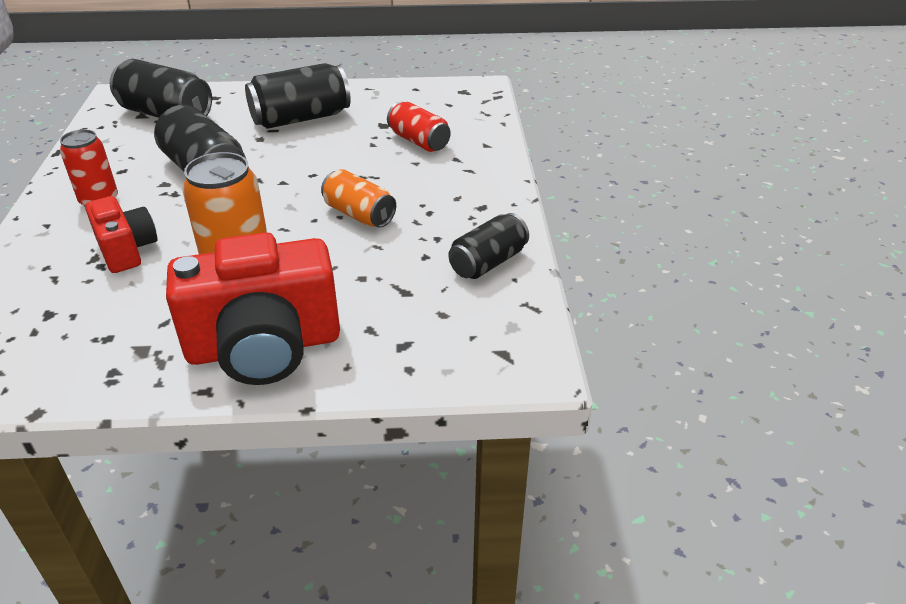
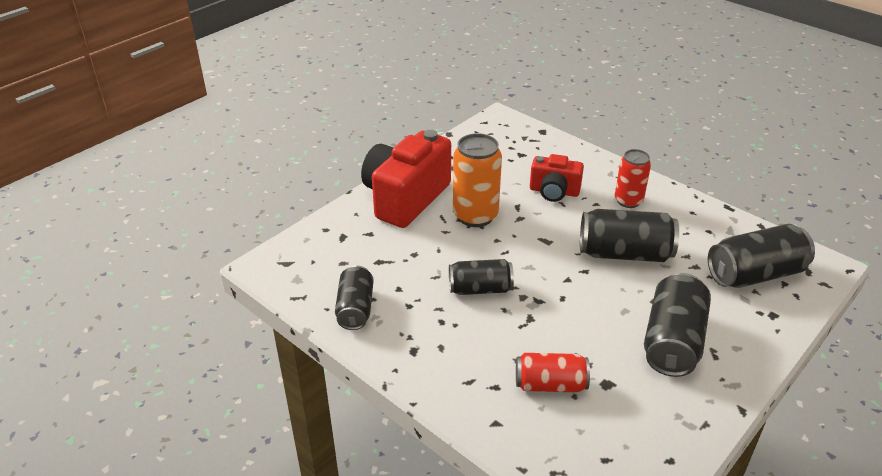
camera: 135 degrees right, 0 degrees up
(359, 214) = (480, 289): orange can -> black can

